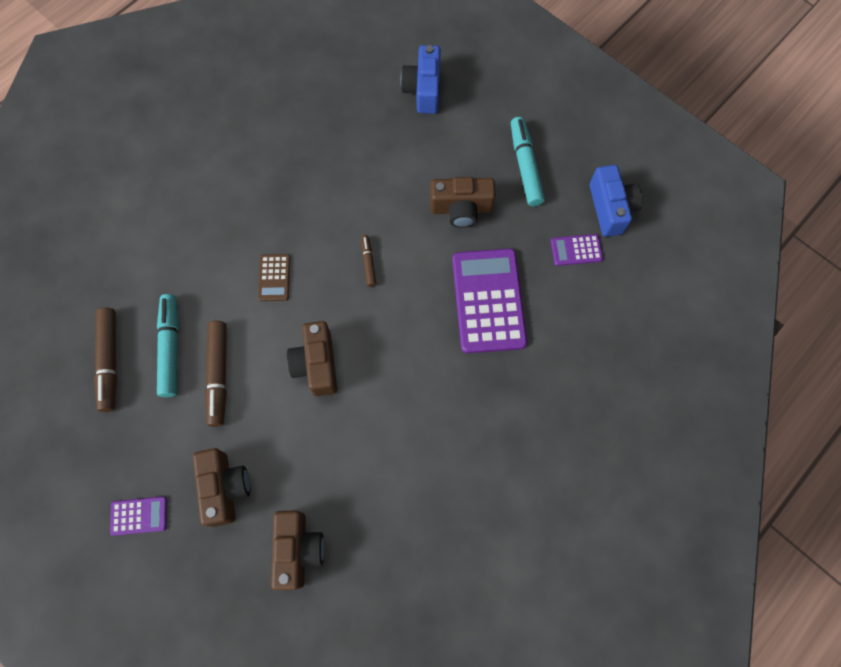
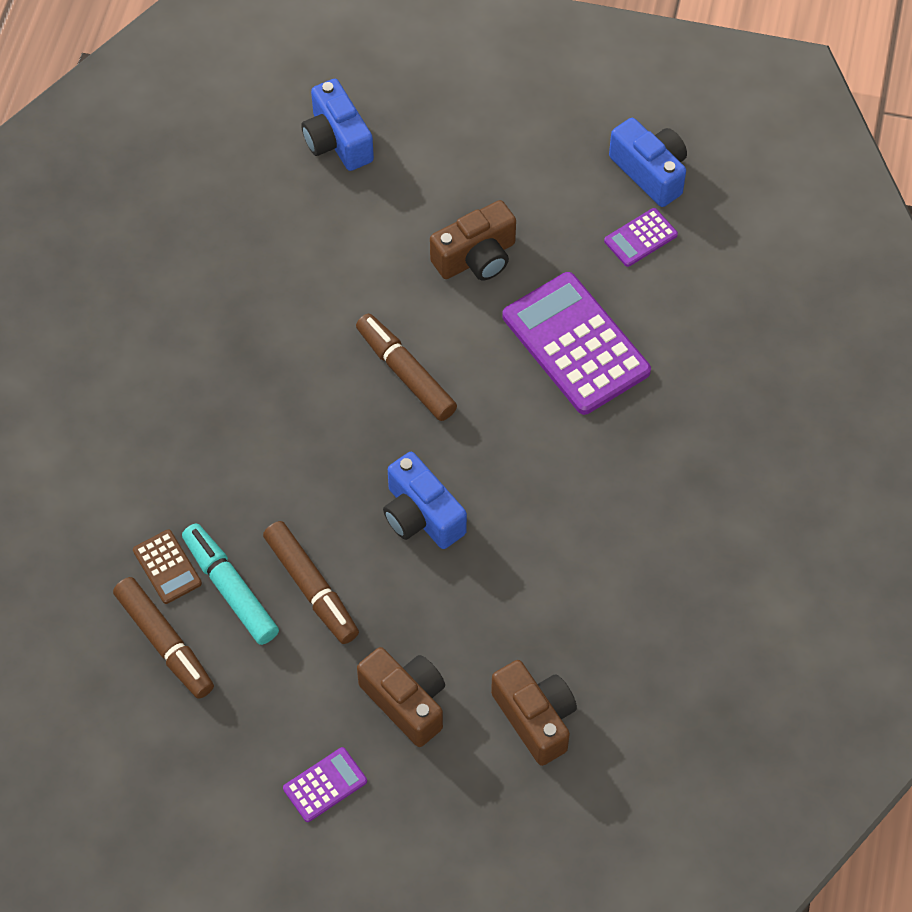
camera: 30 degrees left, 10 degrees down
(274, 277) = (302, 447): brown calculator -> brown calculator (167, 567)
(317, 364) = (421, 515): brown camera -> blue camera
(368, 263) = (405, 373): brown marker -> brown marker, size x1.85
(525, 166) = (520, 171): turquoise marker -> none

